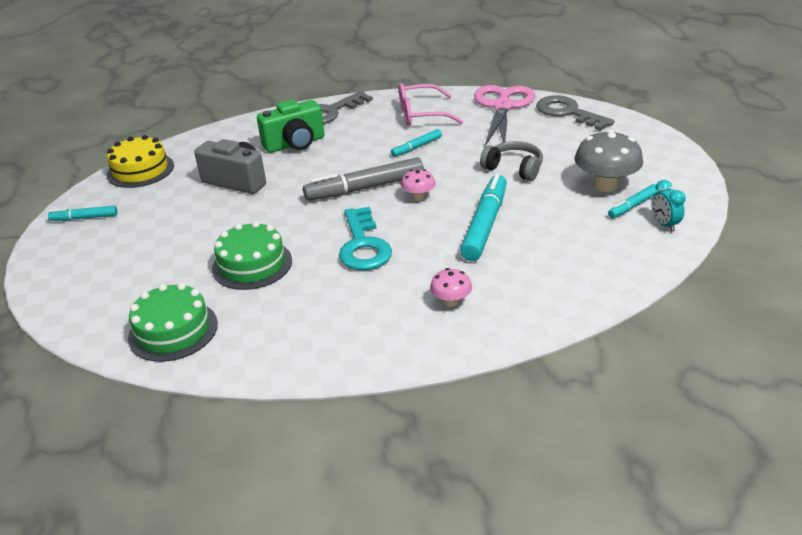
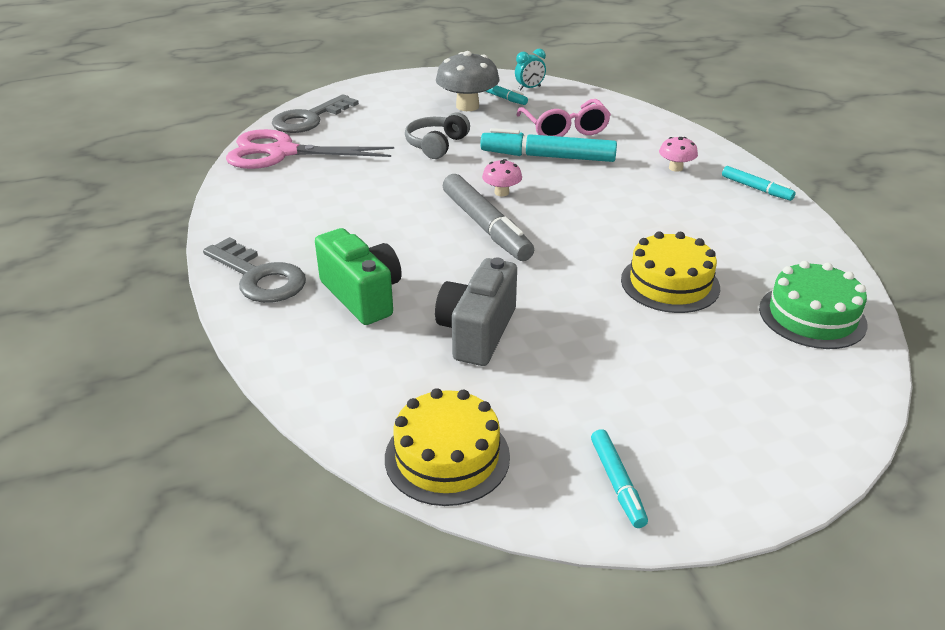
camera: 100 degrees left, 0 degrees up
(252, 264) = (670, 283): green cake -> yellow cake
(363, 245) = (606, 217): turquoise key -> none
(417, 147) = (382, 200): turquoise marker -> turquoise marker (756, 188)
(422, 114) = (289, 202): pink glasses -> pink glasses (564, 129)

